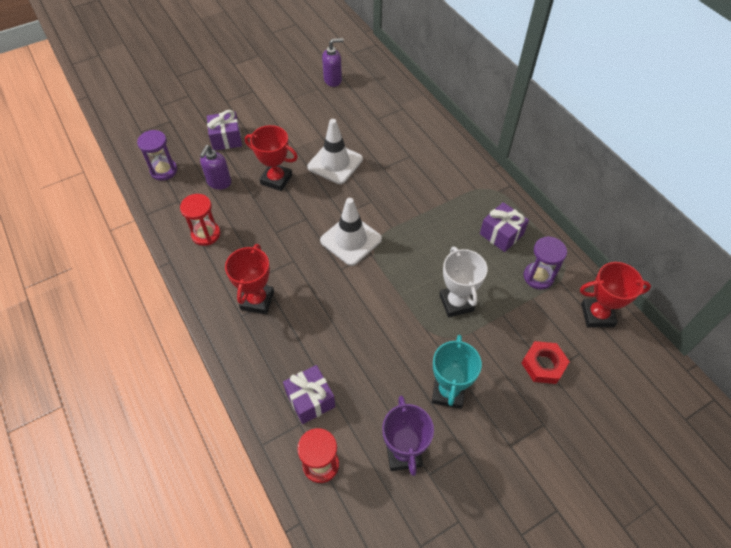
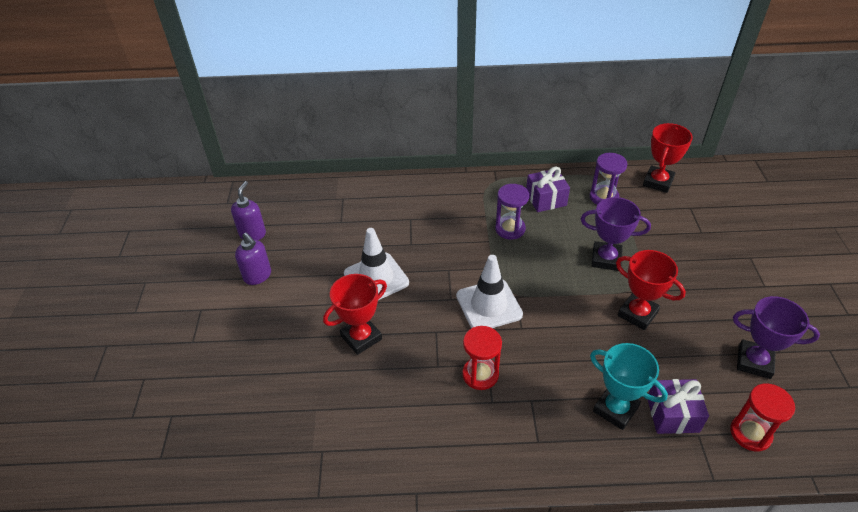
camera: 60 degrees left, 10 degrees down
(164, 170) = (256, 451): purple hourglass -> purple hourglass (510, 229)
(206, 234) = (397, 437): red hourglass -> red hourglass (480, 374)
(219, 182) = (324, 396): purple soap dispenser -> purple soap dispenser (258, 276)
(226, 139) = (258, 363): purple gift -> none
(257, 300) = (525, 418): red trophy -> red trophy (637, 314)
(448, 392) = (699, 304): turquoise trophy -> turquoise trophy (615, 409)
(456, 303) = (606, 259): white trophy -> purple trophy
(543, 365) = (693, 232): red nut -> none

